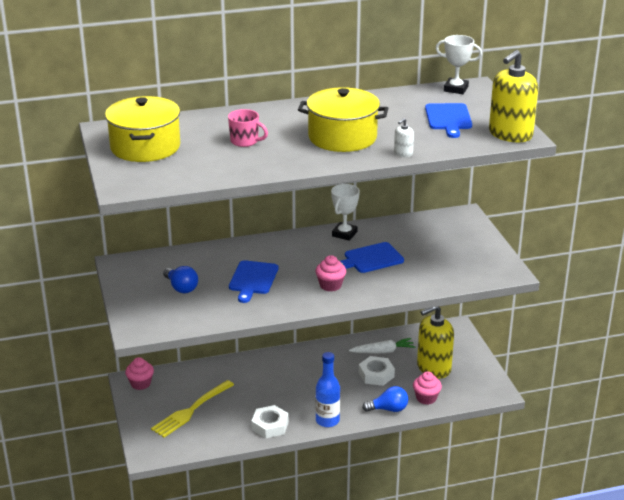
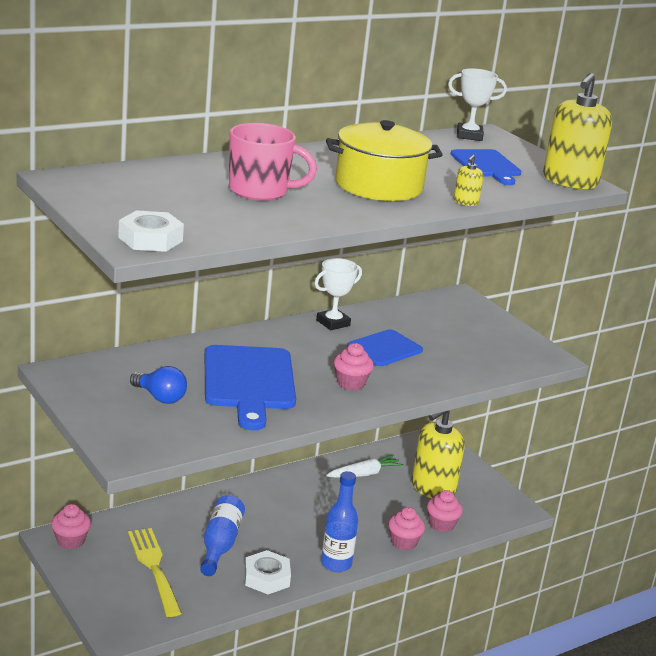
camera: 20 degrees left, 5 degrees down
(145, 147) = (131, 198): yellow pot -> none
(191, 410) = (154, 568): yellow fork -> yellow fork turned 135 degrees clockwise
(245, 141) = (260, 191): pink mug -> pink mug, size x1.59
(246, 397) = (220, 544): none -> blue bottle
(253, 279) = (249, 382): blue cutting board -> blue cutting board, size x1.64
(344, 234) = (333, 323): white trophy -> white trophy turned 45 degrees clockwise
(376, 375) = (369, 502): white nut -> white nut (150, 239)
(388, 409) = (403, 542): blue light bulb -> pink cupcake
(403, 153) = (465, 202): white soap dispenser -> yellow soap dispenser

